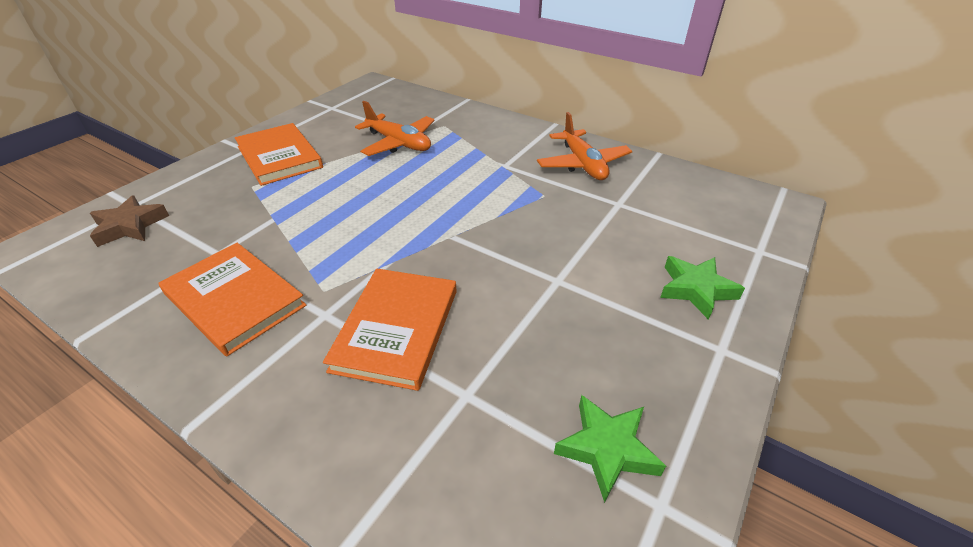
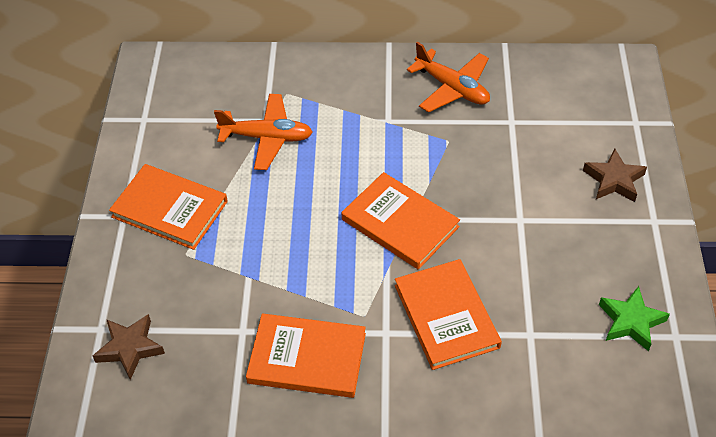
camera: 30 degrees left, 10 degrees up
(437, 235) = (400, 223): none -> orange book
(696, 289) = (614, 180): green star -> brown star

